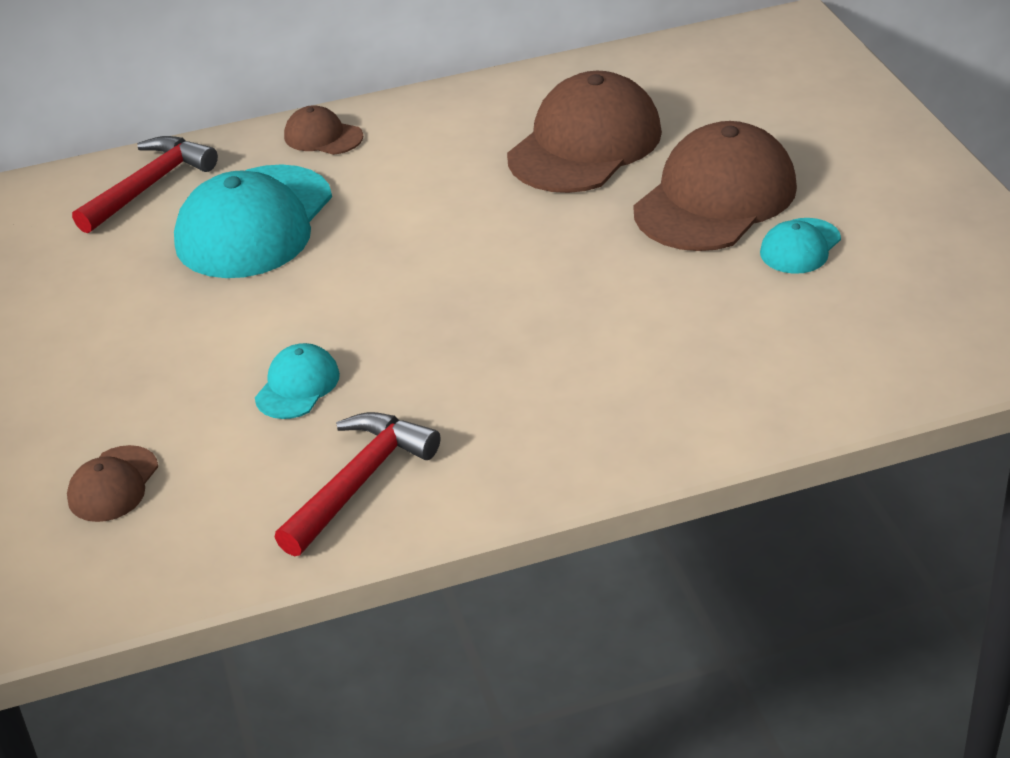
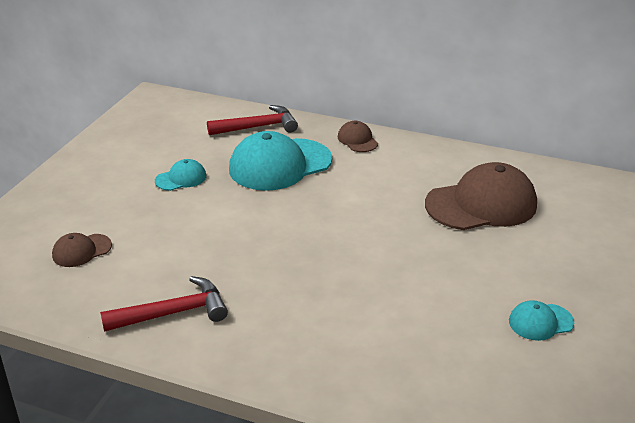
camera: 35 degrees right, 5 degrees down
(297, 386) = (205, 250): turquoise cap -> turquoise cap (181, 178)
(715, 198) = (521, 268): brown cap -> none

